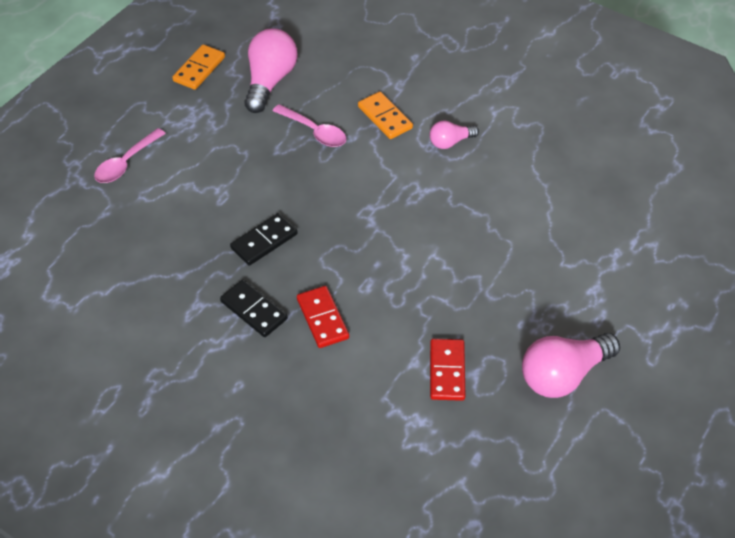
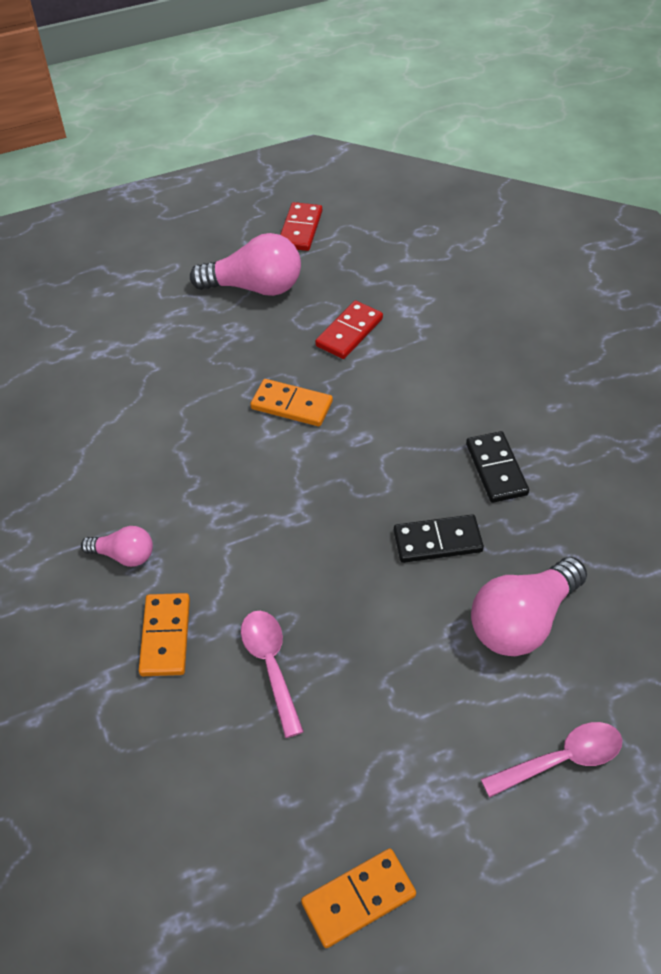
camera: 145 degrees left, 0 degrees up
(270, 81) = (267, 800): pink light bulb -> pink light bulb (522, 621)
(322, 318) = (430, 428): red domino -> red domino (300, 229)
(437, 285) = (292, 405): none -> orange domino

